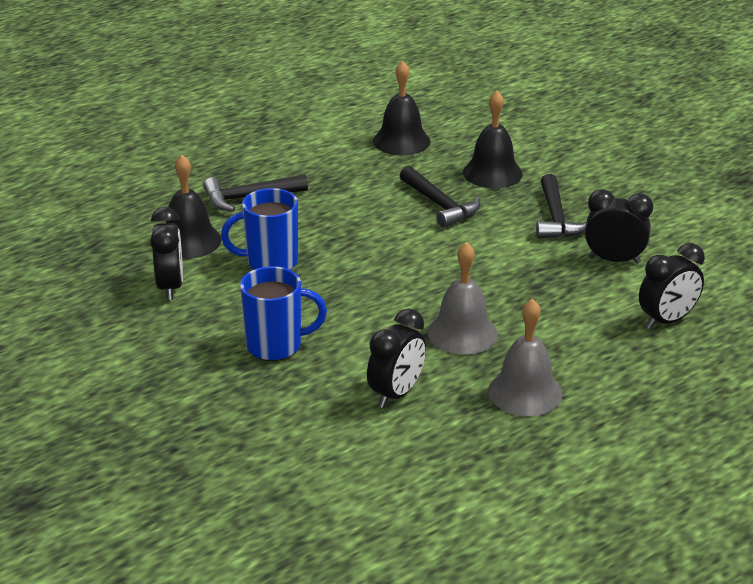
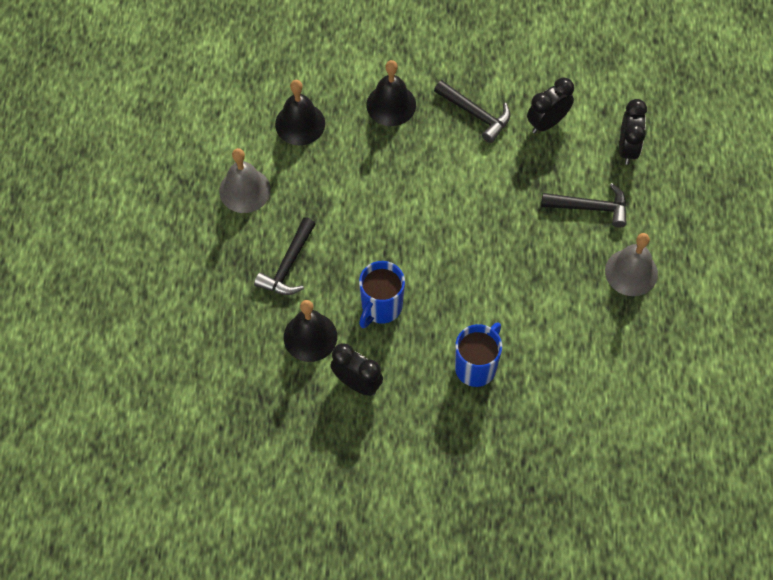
camera: 50 degrees left, 30 degrees up
(396, 394) = (578, 337): black clock -> none
(440, 205) = (401, 163): black hammer -> black hammer (590, 207)
(462, 333) = (549, 259): grey bell -> grey bell (244, 190)

